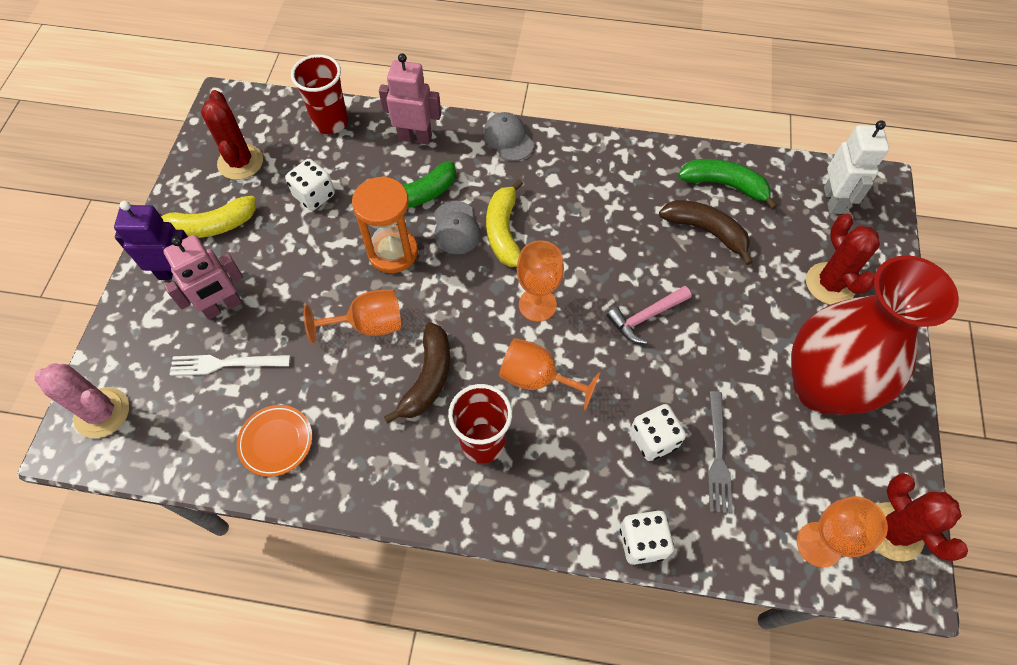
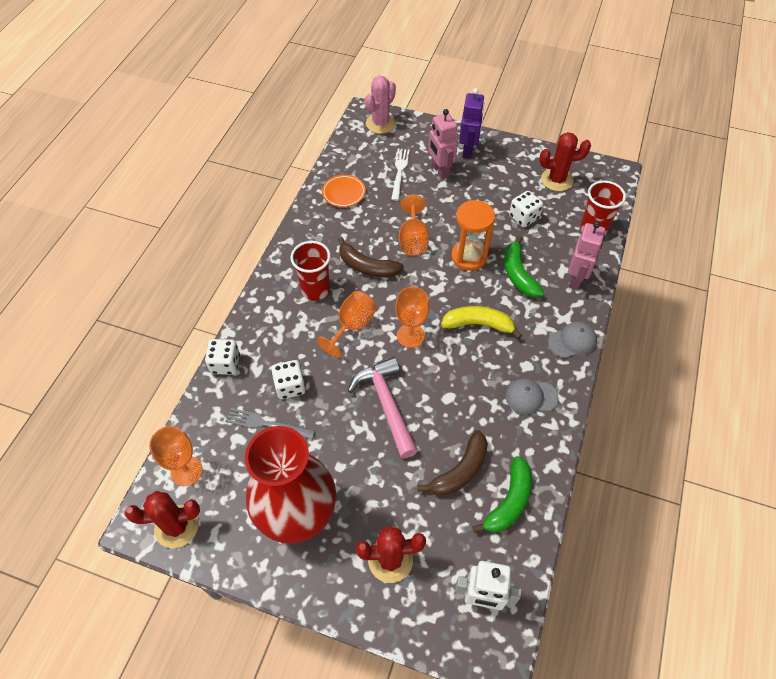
camera: 100 degrees right, 5 degrees down
(211, 226) = (503, 166): yellow banana -> none
(456, 228) = (485, 295): grey cap -> grey cap (531, 397)
(645, 317) = (386, 404): pink hammer -> pink hammer, size x1.57

